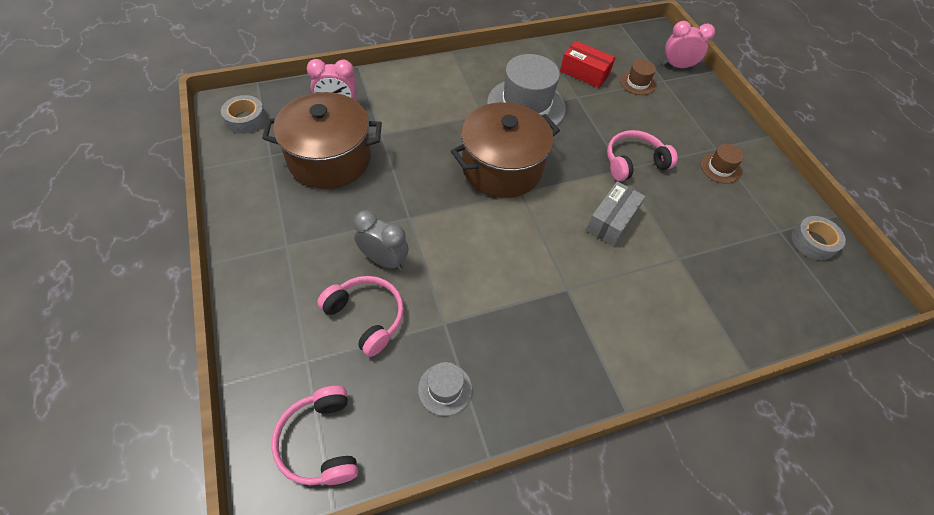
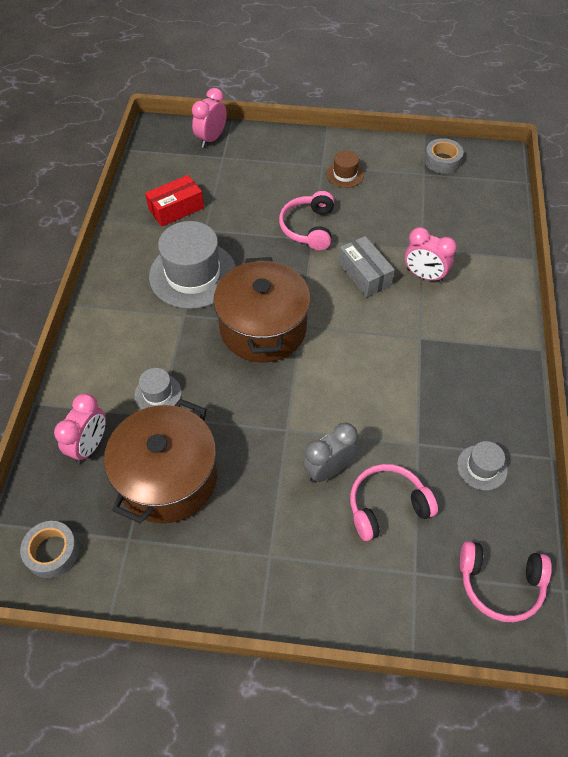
camera: 60 degrees left, 0 degrees up
(401, 126) = (158, 394): none -> grey hat
(637, 83) = (214, 177): brown hat -> none
(646, 270) = (424, 276): none -> pink clock

